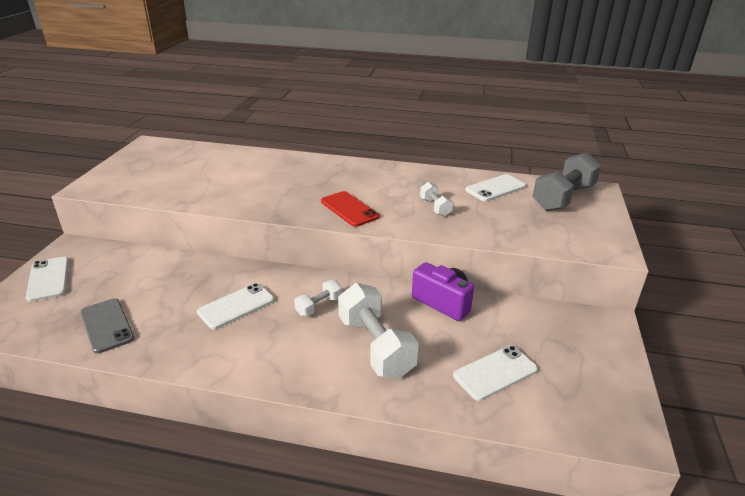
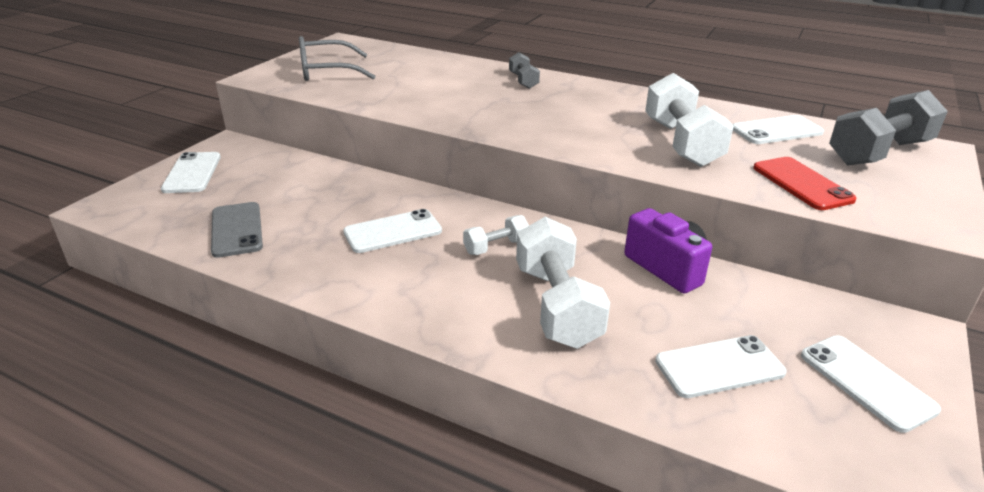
camera: 15 degrees right, 0 degrees up
(146, 175) = (326, 71): none -> grey glasses
(307, 166) = (523, 81): none -> grey dumbbell
(349, 209) = (562, 132): red phone -> red phone (802, 184)
(435, 207) = (681, 143): white dumbbell -> white dumbbell, size x1.98
(586, 365) = (866, 382): none -> white phone

